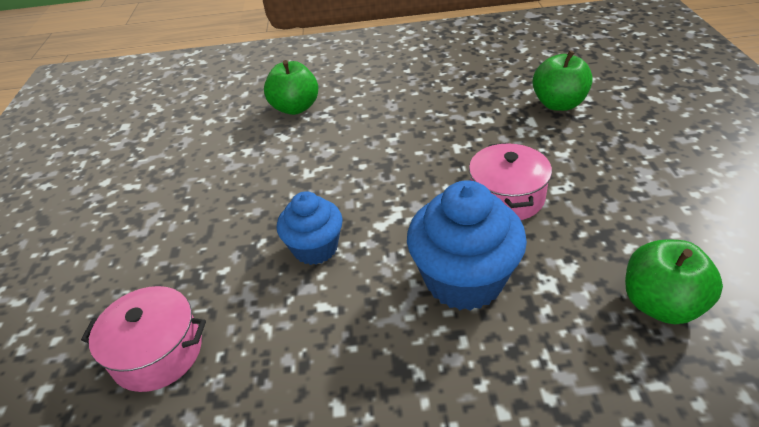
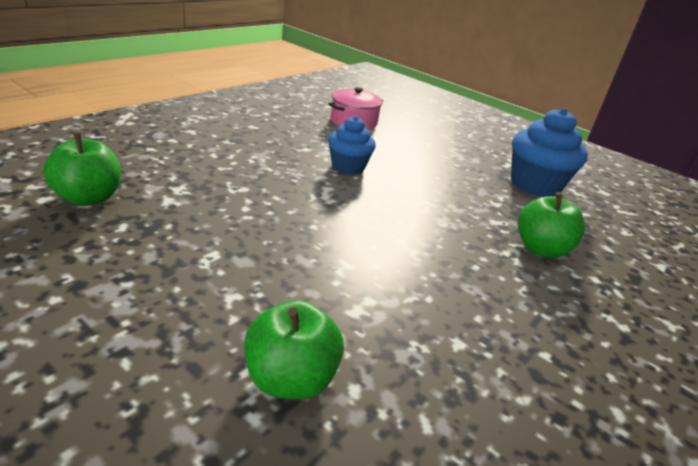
camera: 125 degrees right, 10 degrees down
(464, 280) = (238, 176): blue cupcake -> blue cupcake (535, 185)
(507, 197) = (254, 232): pink pot -> none

